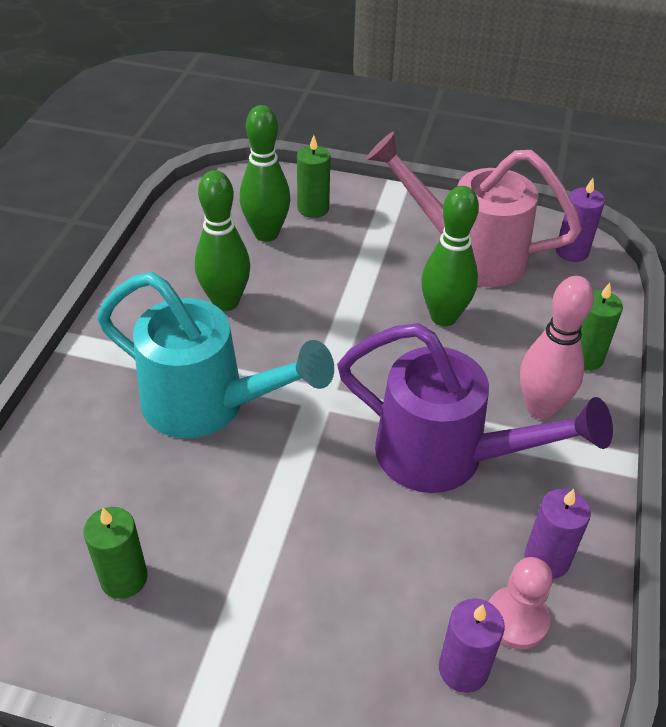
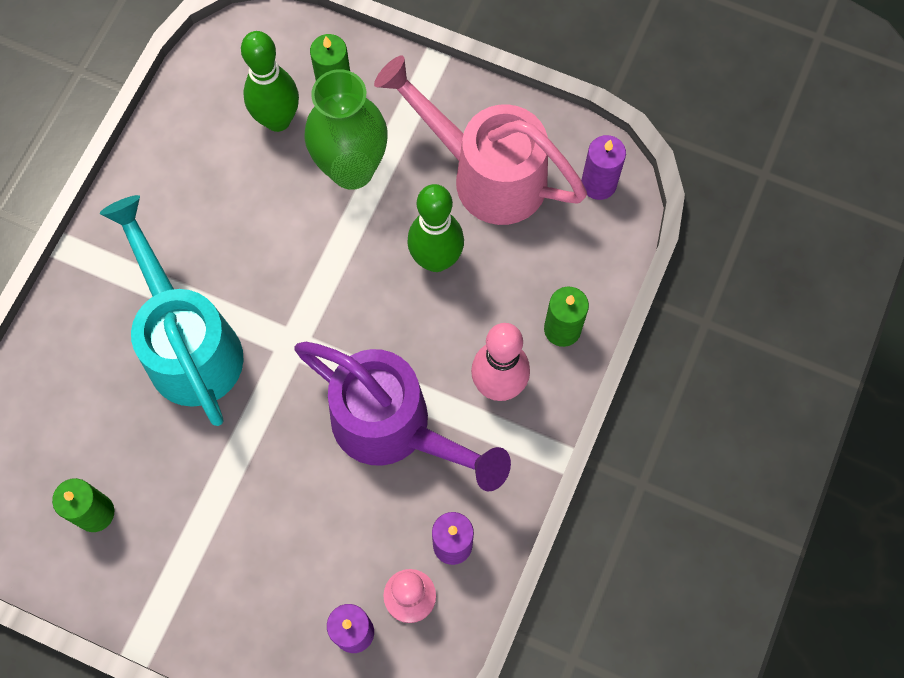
camera: 10 degrees right, 25 degrees up
(209, 406) = (188, 342): turquoise watering can -> turquoise watering can turned 150 degrees counterclockwise
(225, 302) = (221, 213): green bowling pin -> none
(344, 261) = (352, 169): none -> green vase

